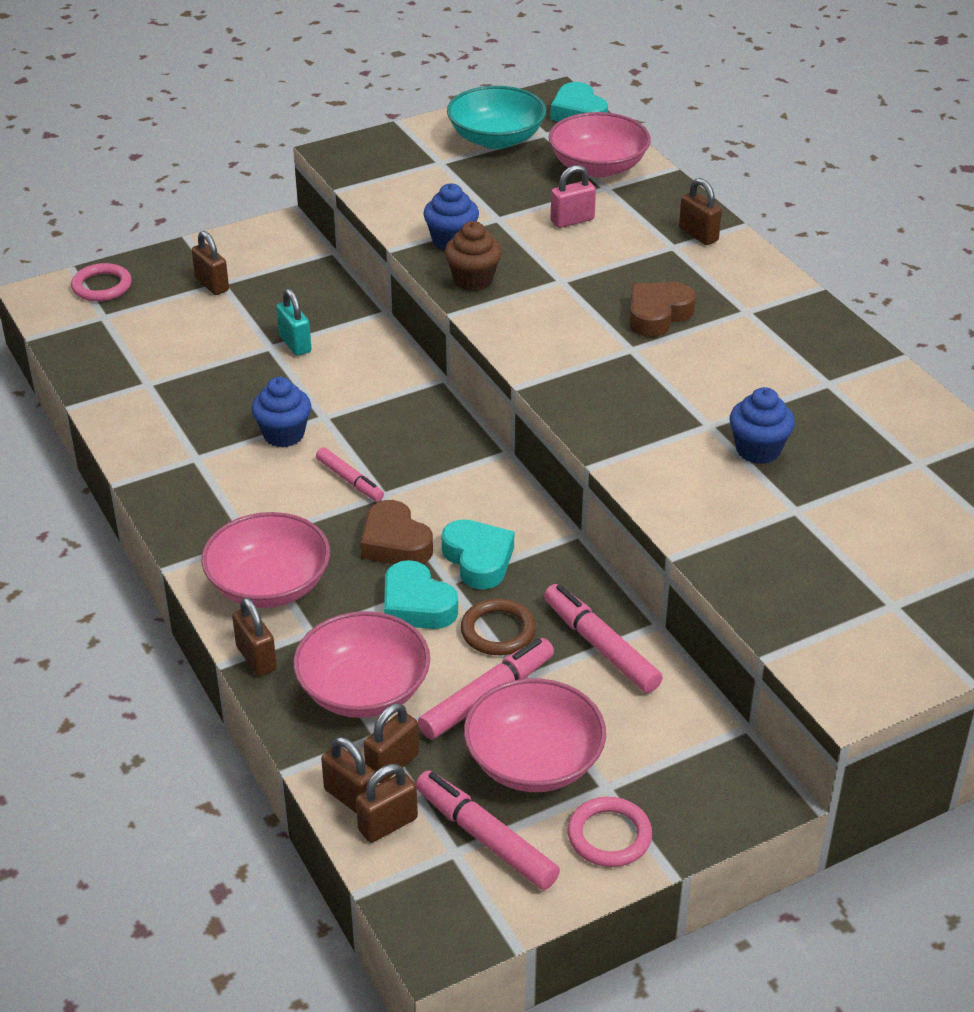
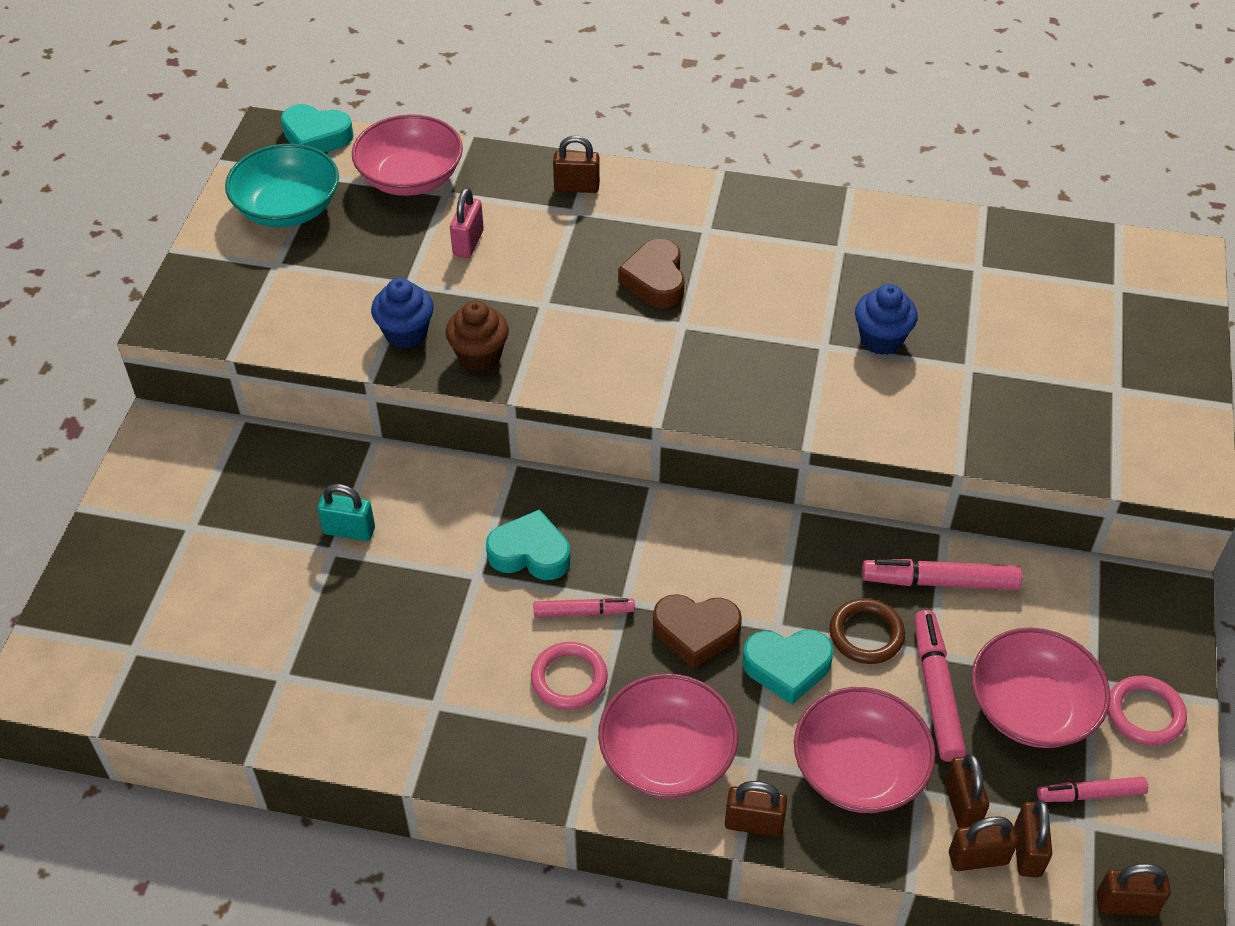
camera: 50 degrees left, 10 degrees up
(102, 286) = (81, 621): pink ring -> pink ring (569, 678)
(212, 285) = (185, 535): brown padlock -> brown padlock (1126, 904)
(284, 435) = (472, 619): blue cupcake -> none
(478, 559) = (769, 591): turquoise heart -> turquoise heart (530, 553)
(485, 838) = (1090, 794): pink marker -> pink marker, size x0.64

